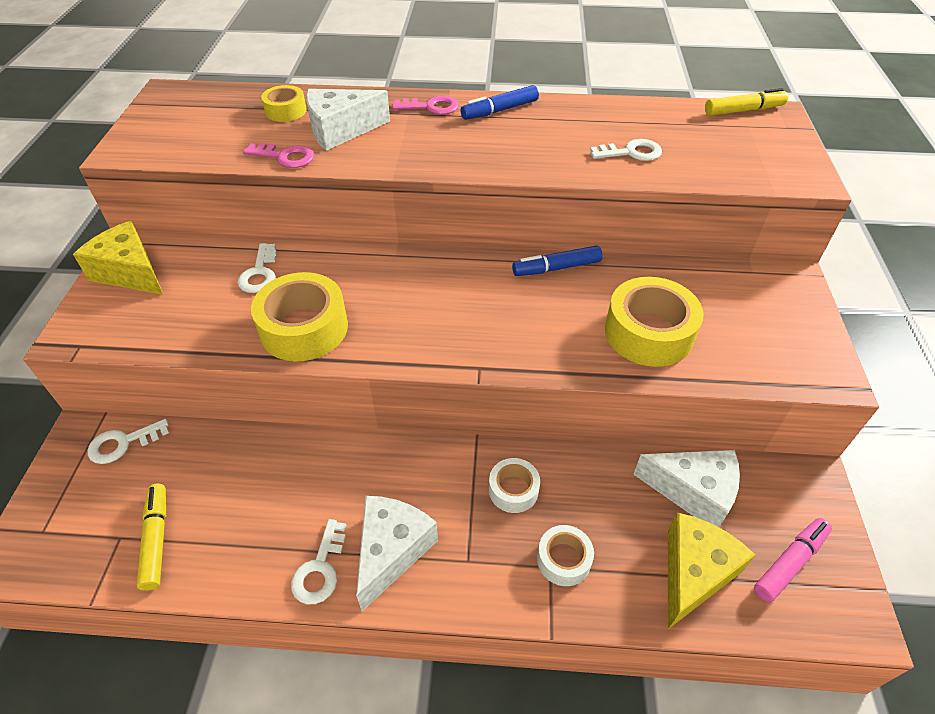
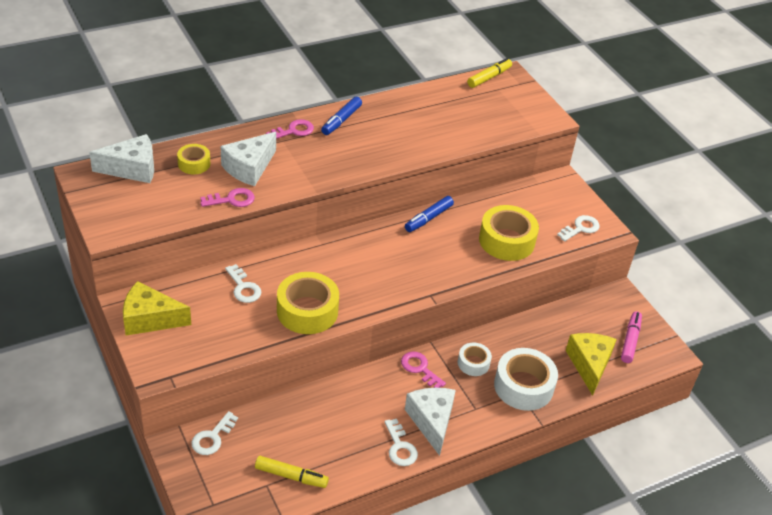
camera: 35 degrees left, 5 degrees down
(156, 540) = (291, 476): yellow marker -> yellow marker turned 150 degrees clockwise
(434, 465) = (420, 368): none -> pink key
(563, 559) = (523, 386): white tape -> white tape, size x1.82
(631, 152) = (445, 129): white key -> white key (580, 228)
(693, 492) = (566, 325): white cheese -> white cheese (132, 169)

